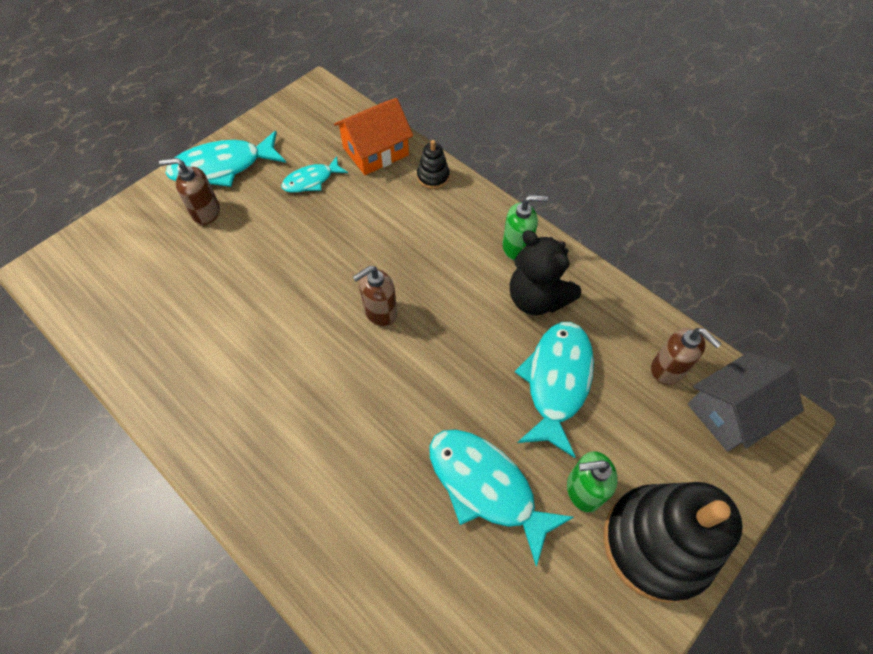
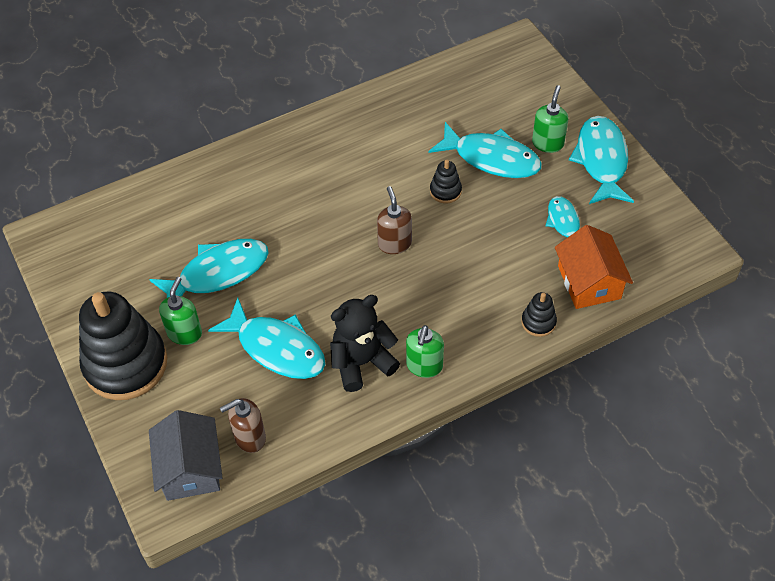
camera: 110 degrees right, 5 degrees down
(206, 212) = (547, 143): brown soap dispenser -> green soap dispenser
(236, 255) = (491, 158): none -> turquoise fish
(293, 284) = (445, 191): none -> black stacking toy

